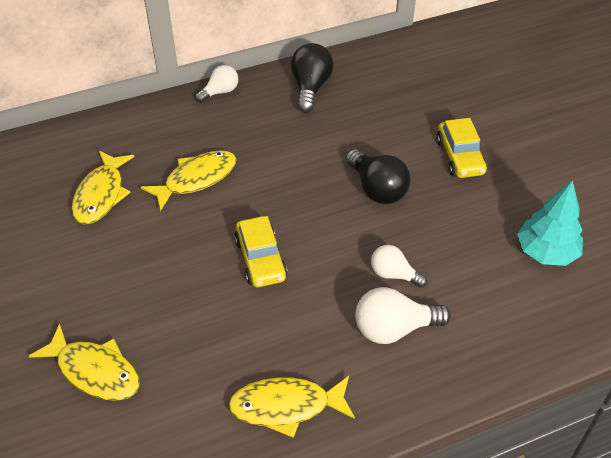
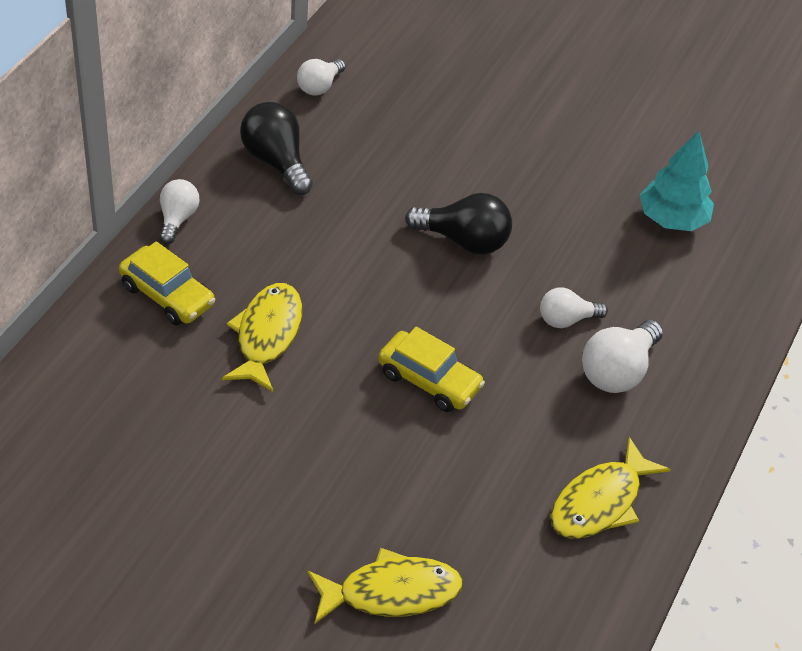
camera: 45 degrees left, 0 degrees up
(101, 195) = (179, 414): yellow fish -> none
(383, 59) = (319, 86): none -> white light bulb
(460, 157) = (507, 162): yellow car -> yellow car (167, 295)

